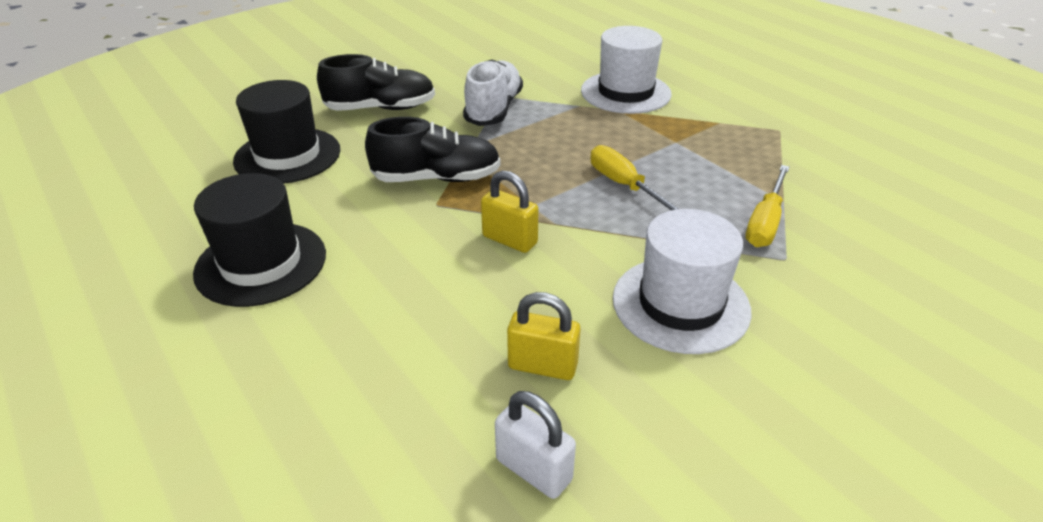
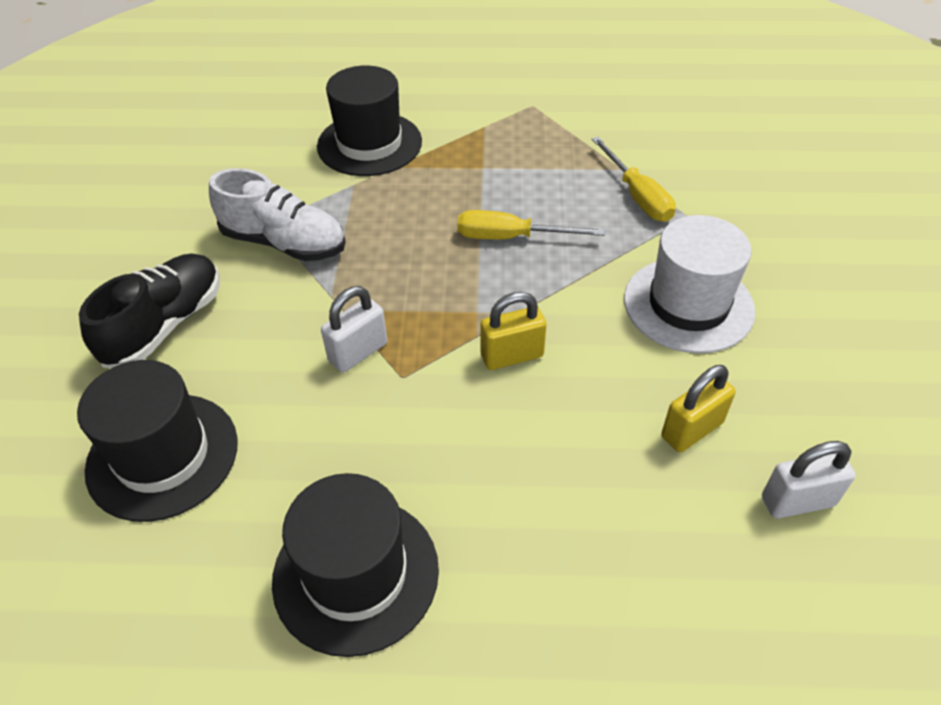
camera: 50 degrees left, 10 degrees up
(437, 178) = (358, 352): black shoe -> white padlock
(493, 109) = (284, 243): white shoe -> white shoe turned 150 degrees clockwise
(625, 92) = (369, 144): white hat -> black hat

